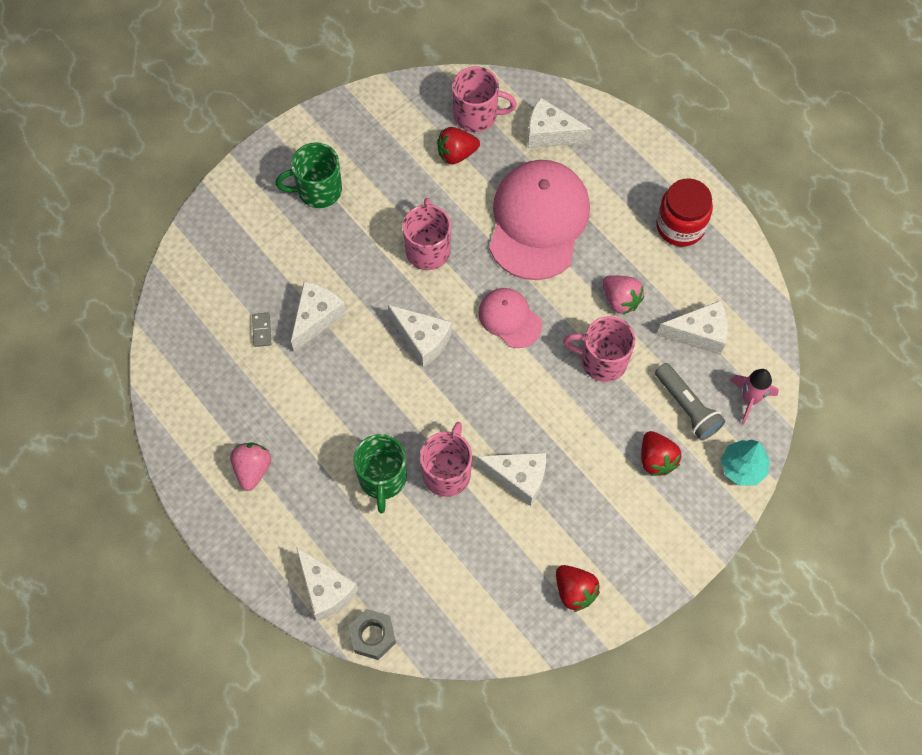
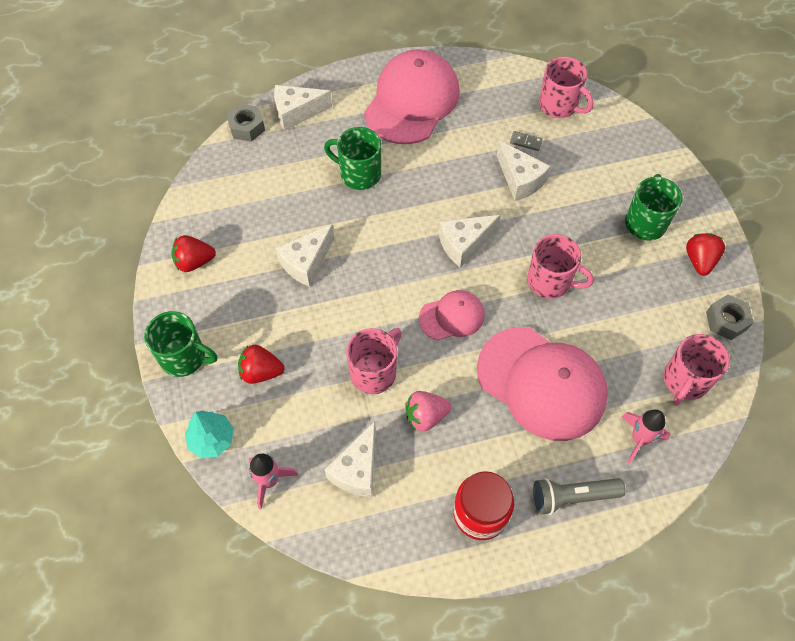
camera: 115 degrees right, 5 degrees down
(252, 469) = (412, 101): pink strawberry -> pink cap
(399, 99) = (726, 321): none -> grey nut
(447, 472) = (340, 217): pink mug -> pink mug (559, 106)
(456, 154) = (645, 344): red strawberry -> red strawberry (699, 260)
(550, 134) = (639, 439): white cheese -> pink rocket
(681, 538) = (184, 357): none -> green mug
(687, 407) = (292, 421): grey flashlight -> grey flashlight (572, 497)

